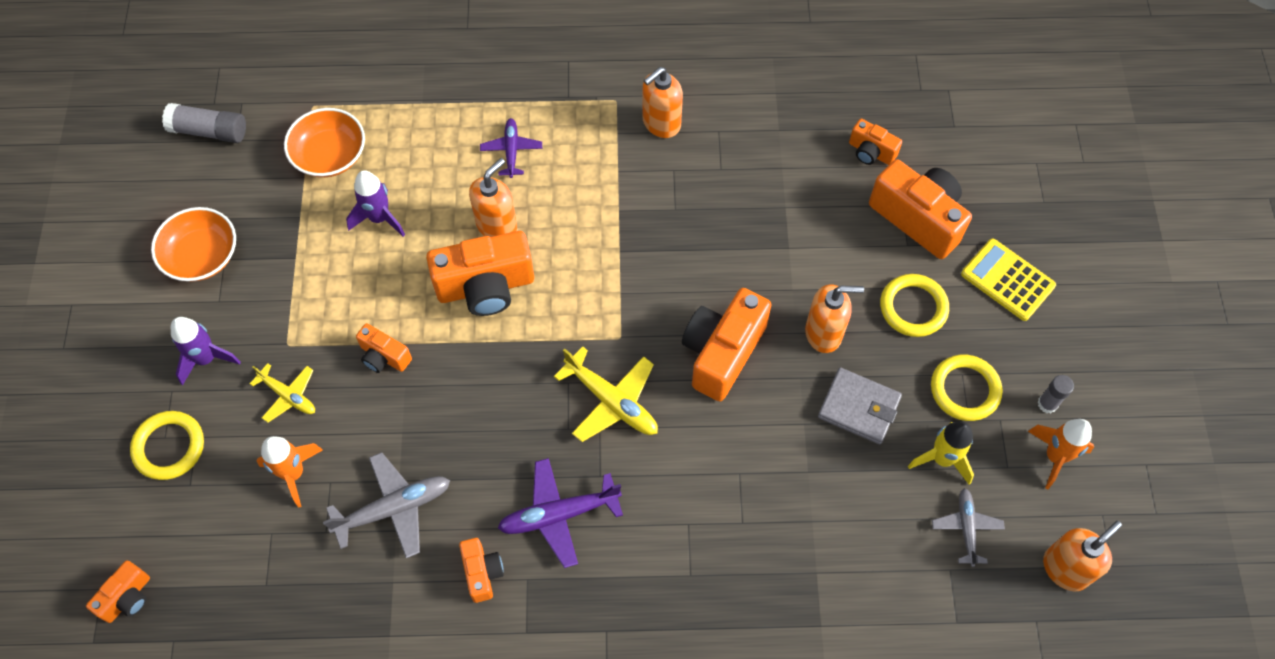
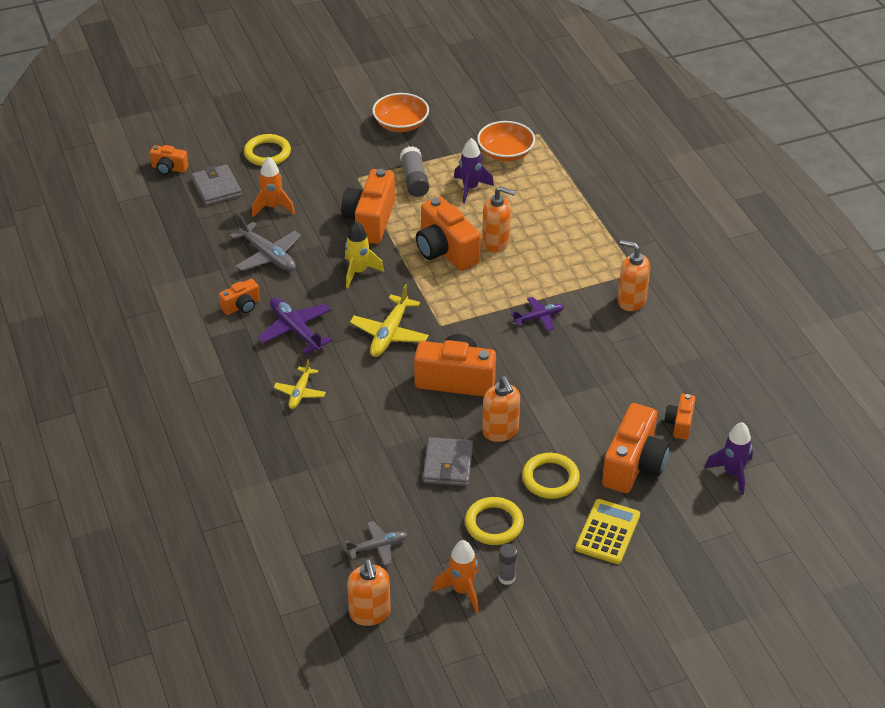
camera: 70 degrees right, 20 degrees down
(206, 359) = (331, 149): purple rocket -> purple rocket (732, 473)
(209, 131) = (492, 98): grey glue stick -> grey glue stick (414, 180)
(210, 539) = (216, 187): none -> grey wallet
(288, 395) = (323, 189): yellow plane -> yellow plane (300, 392)
(384, 357) = (370, 221): orange camera -> orange camera, size x1.91
(511, 151) = (560, 233): purple plane -> purple plane (538, 317)
(942, 459) = (428, 521): yellow rocket -> yellow rocket (358, 272)
(1065, 568) = (370, 613): orange soap dispenser -> orange soap dispenser turned 45 degrees clockwise

